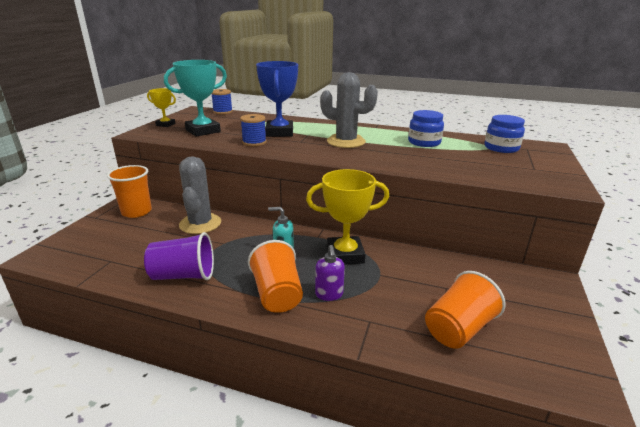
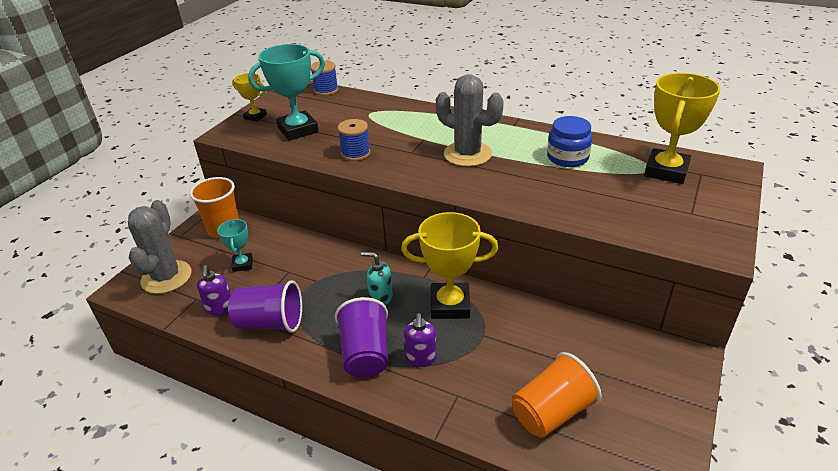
camera: 10 degrees right, 10 degrees up
(134, 267) = (220, 308): none -> purple soap dispenser
(154, 235) = (242, 264): none -> turquoise trophy
(200, 224) = (293, 251): grey cactus -> grey cactus (166, 277)
(277, 294) = (365, 354): orange cup -> purple cup
(279, 132) = (389, 134): blue trophy -> none
(501, 148) = (666, 171): blue jar -> yellow trophy

